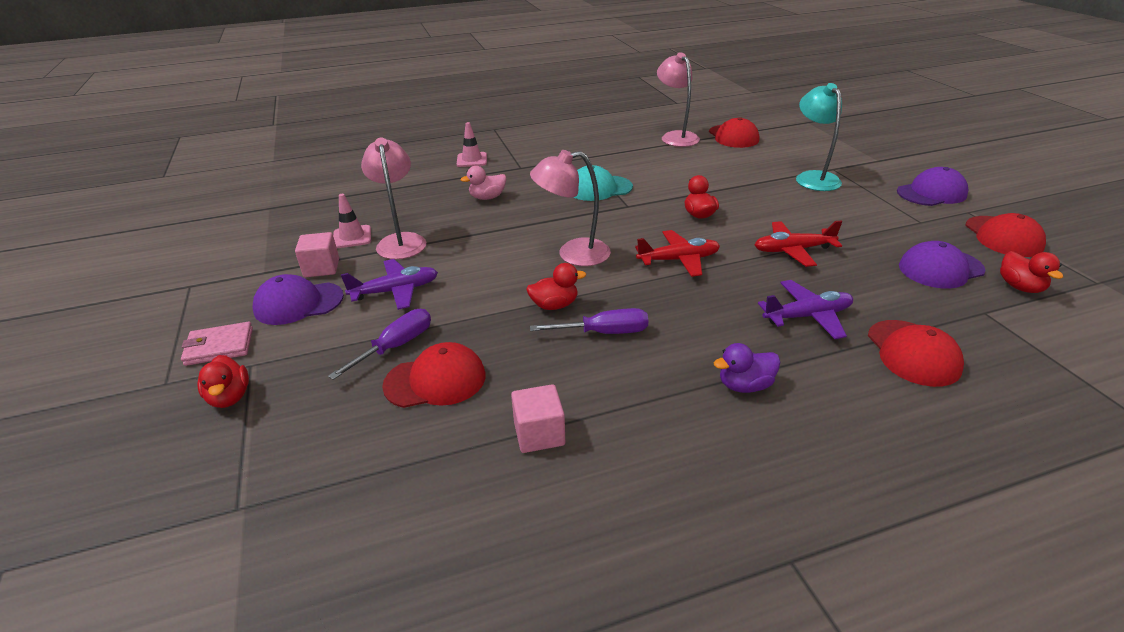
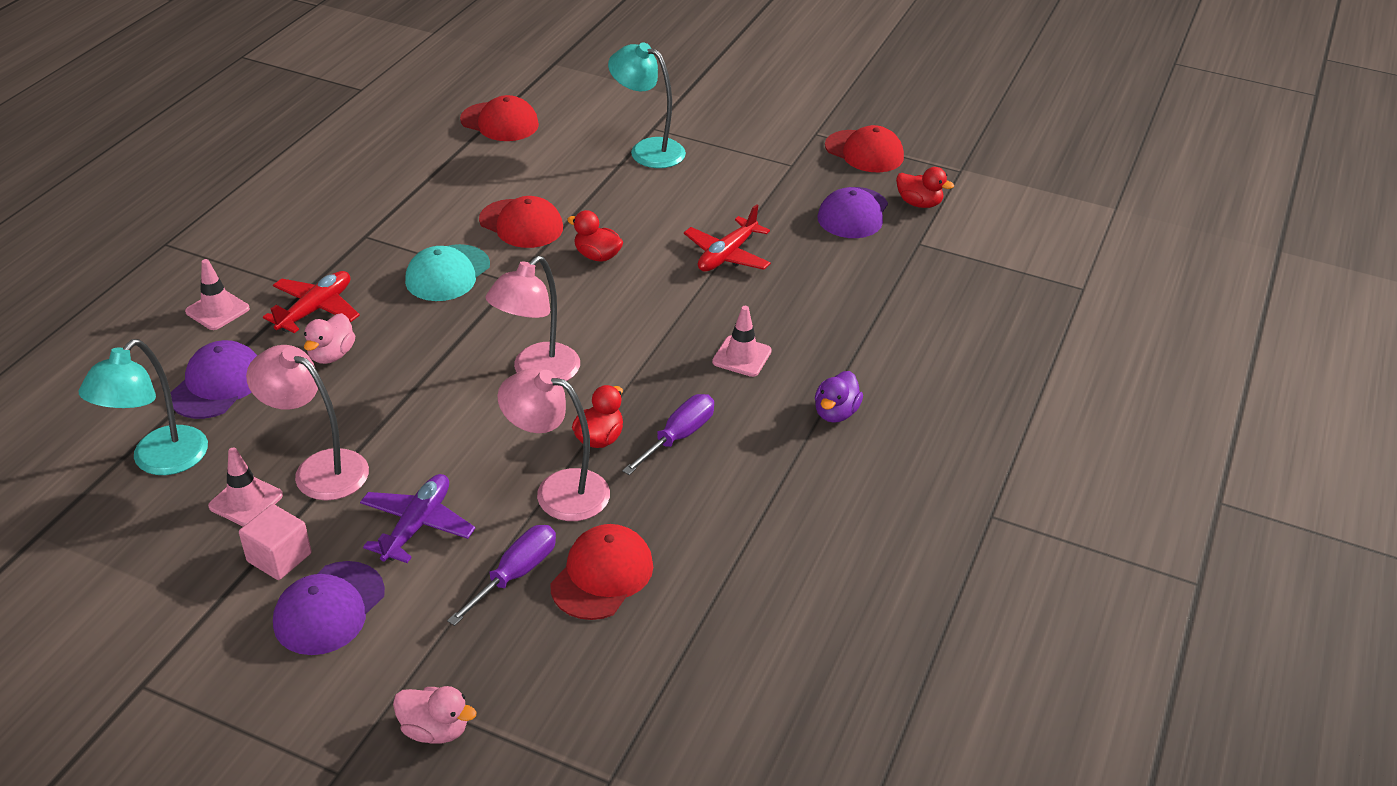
camera: 50 degrees left, 5 degrees up
(219, 347) = (326, 705): pink wallet -> none
(230, 397) = (435, 729): red duck -> pink duck
(352, 204) = (160, 461): none -> turquoise lamp
(395, 347) = (515, 575): purple screwdriver -> purple screwdriver turned 45 degrees clockwise
(539, 434) = (747, 554): pink cube -> none
(676, 136) = (433, 151): pink lamp -> pink lamp (558, 490)
(678, 260) = (645, 322): red plane -> red plane (316, 309)
(719, 311) = (742, 356): none -> pink traffic cone
(807, 316) = (810, 321): purple plane -> none
(913, 353) = (909, 311): red cap -> red cap (521, 224)
(931, 193) = (767, 122): purple cap -> purple cap (217, 384)

